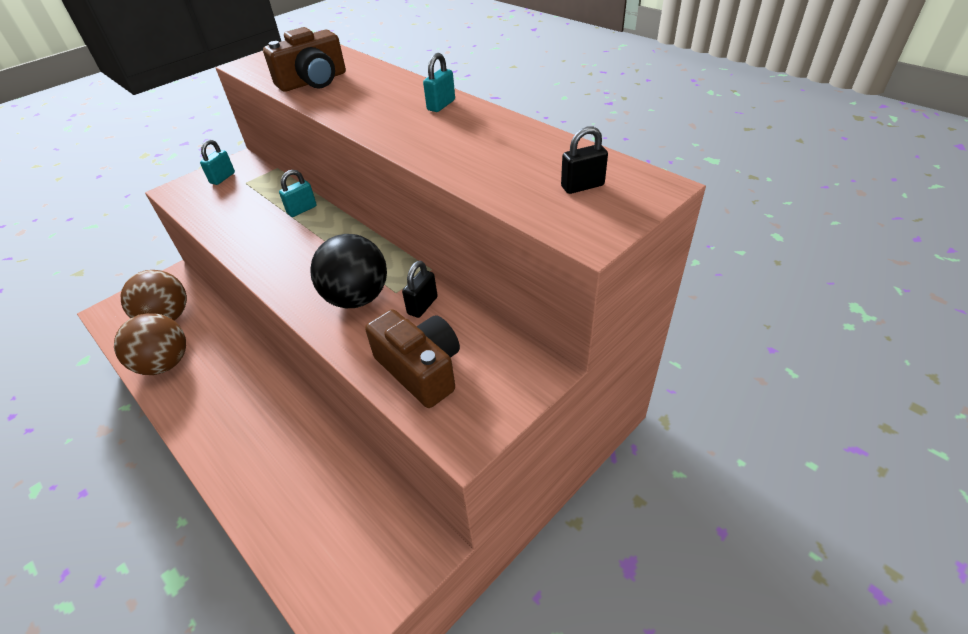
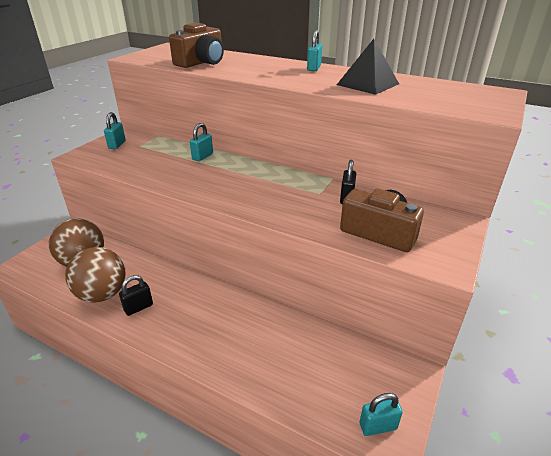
camera: 20 degrees left, 10 degrees down
(345, 602) = (378, 426): none -> turquoise padlock
(357, 298) = (294, 200): black ball -> none
(479, 148) = (368, 84): none -> black pyramid
(582, 186) = (458, 95): black padlock -> black padlock (138, 307)

